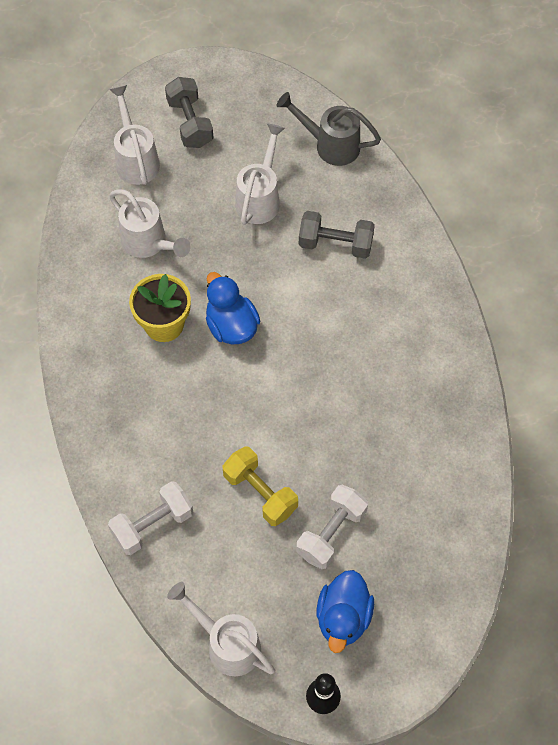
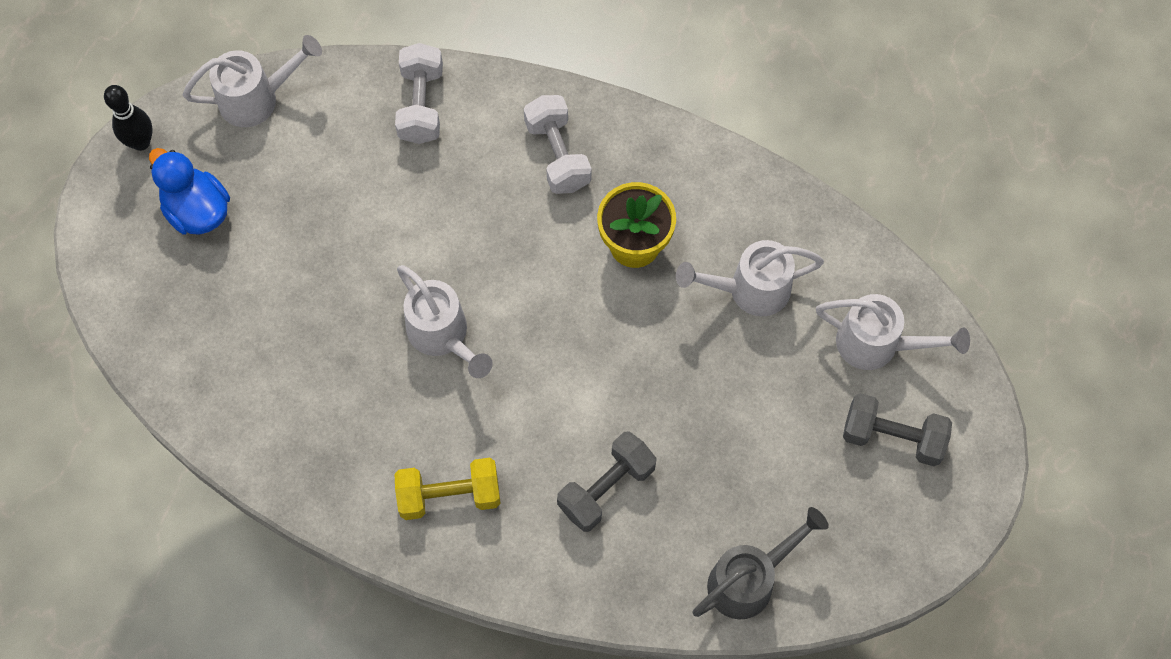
camera: 125 degrees right, 5 degrees up
(231, 326) = (583, 309): blue duck -> none
(260, 198) = (728, 446): white watering can -> white watering can (443, 335)
(260, 493) = (376, 217): yellow dumbbell -> yellow dumbbell (449, 495)
(331, 533) = (284, 255): white dumbbell -> white dumbbell (557, 155)

